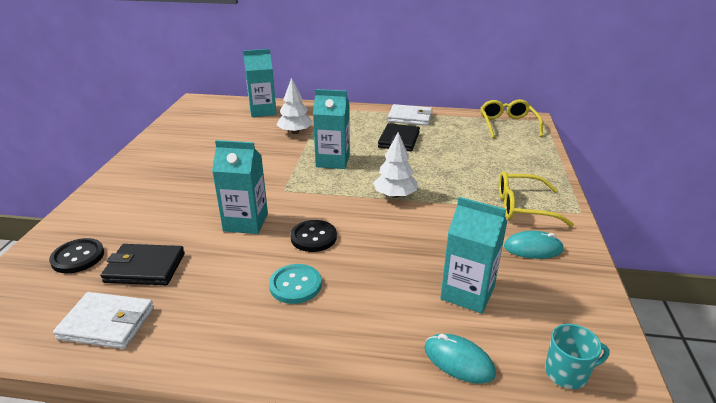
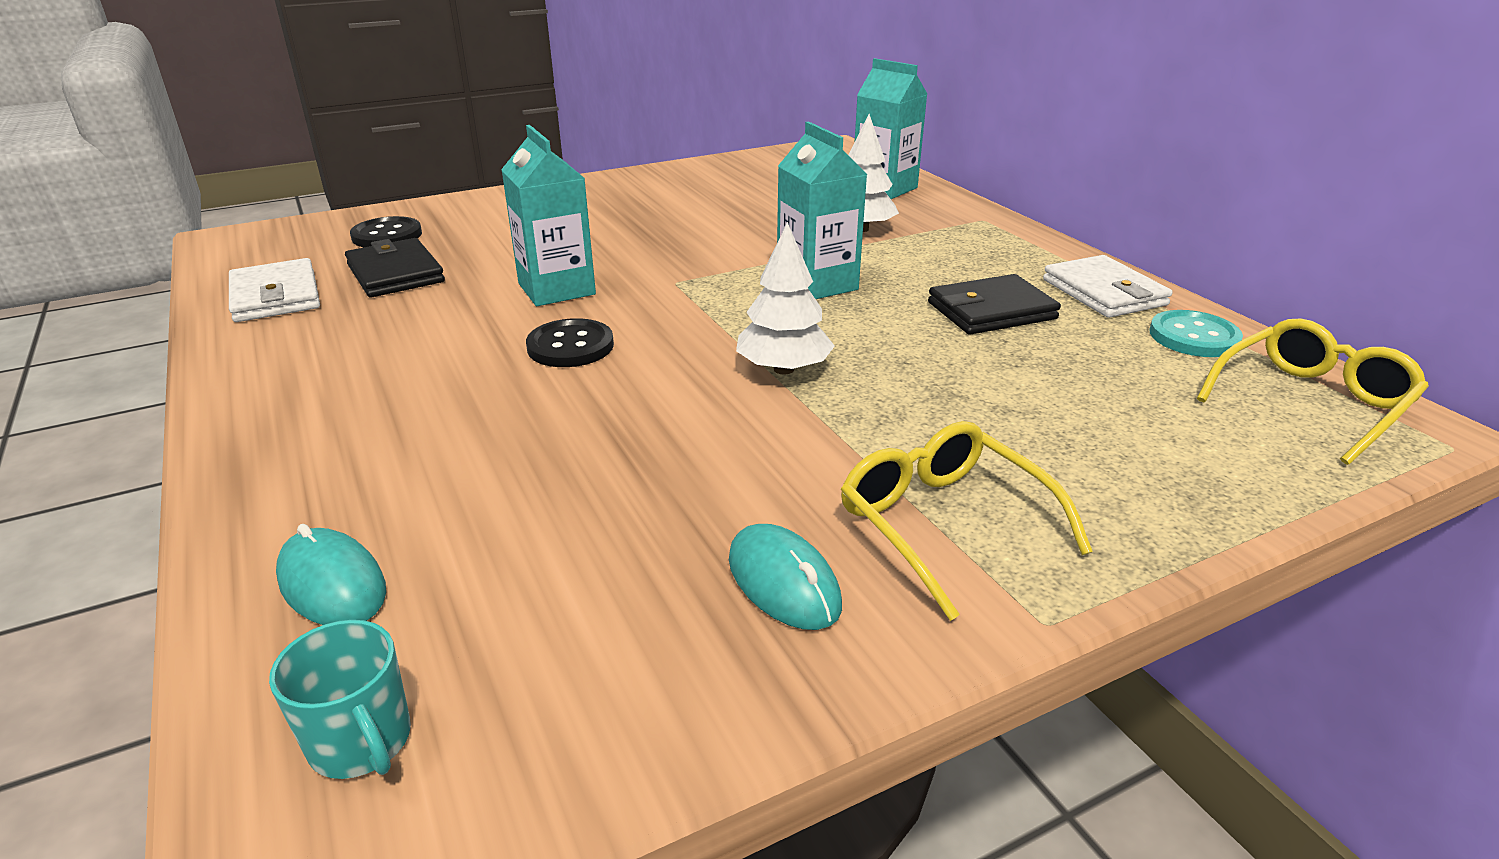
camera: 55 degrees right, 0 degrees up
(295, 285) = (435, 375): turquoise button -> turquoise button (1193, 337)
(458, 361) = (332, 584): turquoise mouse -> turquoise mouse turned 45 degrees counterclockwise
(467, 293) = (540, 538): turquoise carton -> none

